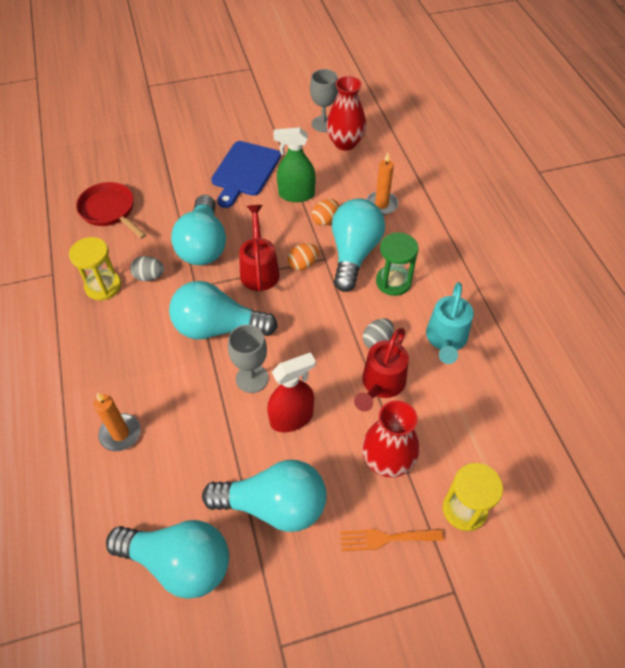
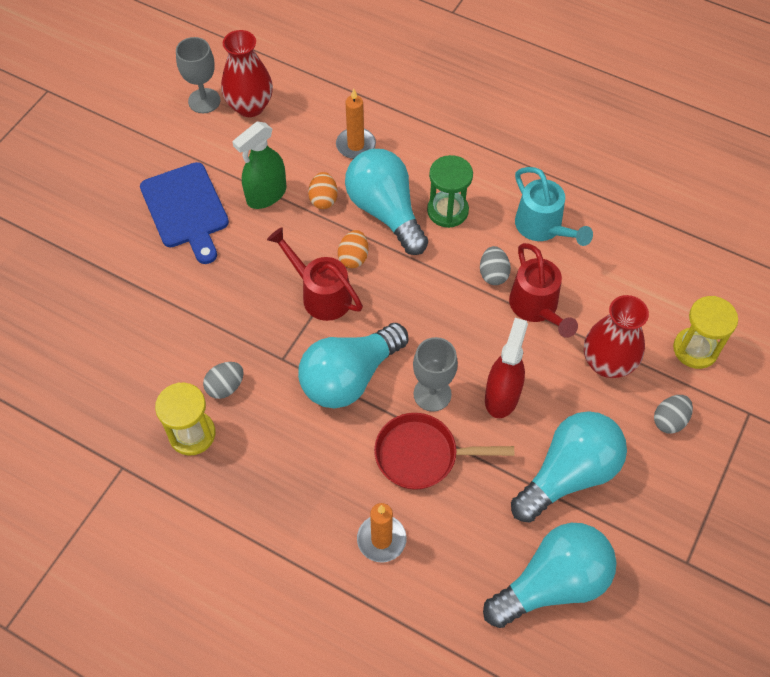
camera: 45 degrees left, 5 degrees up
(110, 211) = (97, 358): red pan -> red pan (422, 455)
(203, 245) = (239, 314): turquoise light bulb -> none
(386, 538) = (669, 420): orange fork -> grey egg

